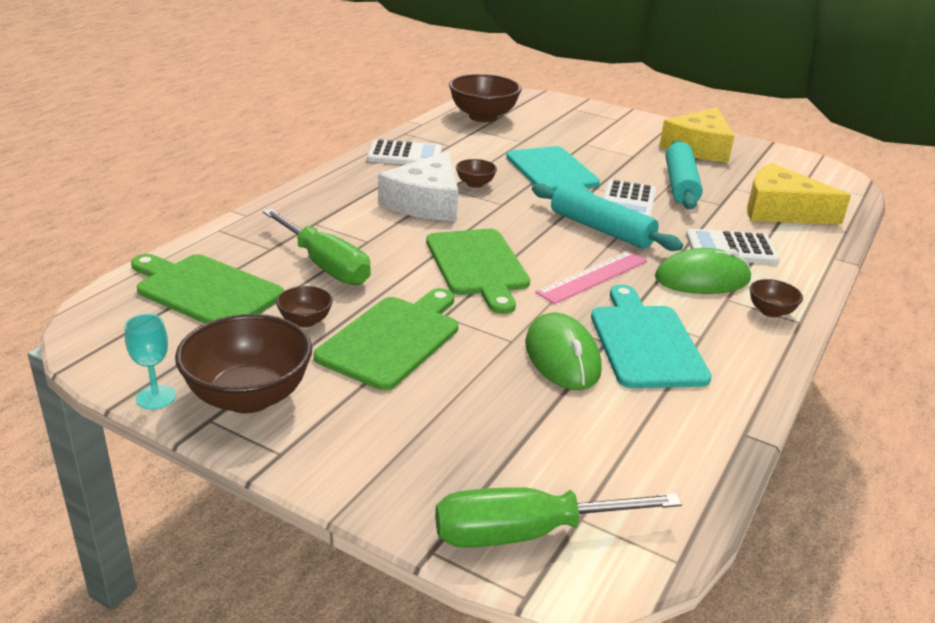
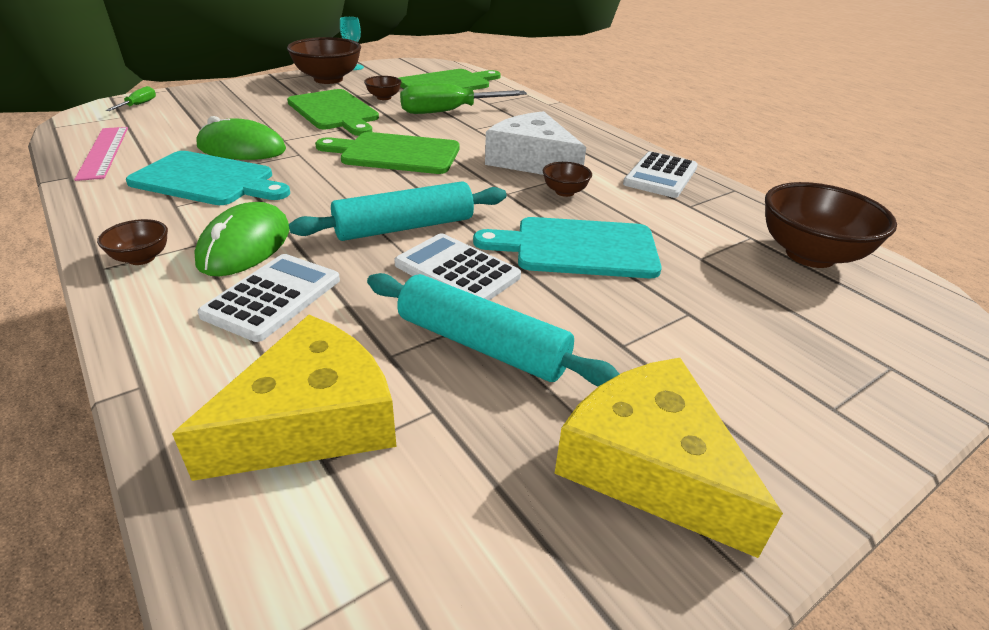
camera: 115 degrees right, 5 degrees up
(525, 533) = (138, 105): green screwdriver -> green screwdriver, size x0.47
(593, 276) = (323, 192): pink ruler -> pink ruler (104, 152)

